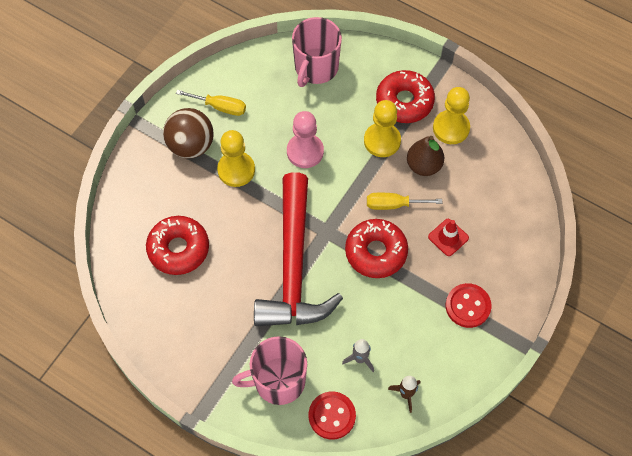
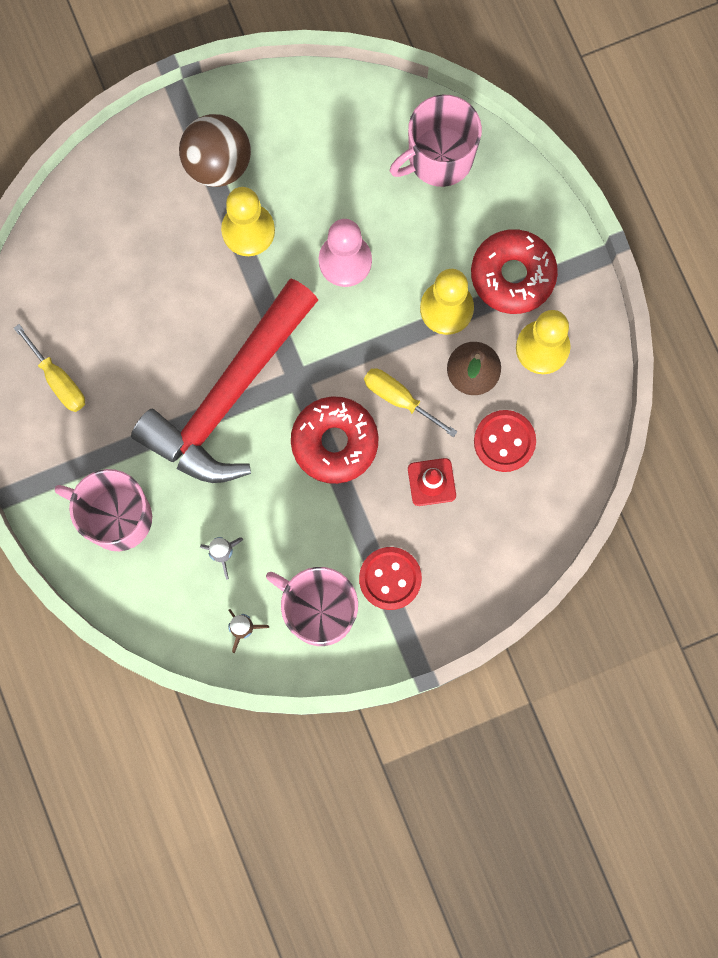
camera: 35 degrees right, 15 degrees up
(178, 249) = (115, 286): red donut -> none
(220, 107) = (286, 135): yellow screwdriver -> yellow screwdriver (58, 380)
(332, 416) = (146, 596): red button -> red button (504, 441)
(441, 352) = (319, 611): none -> pink mug

